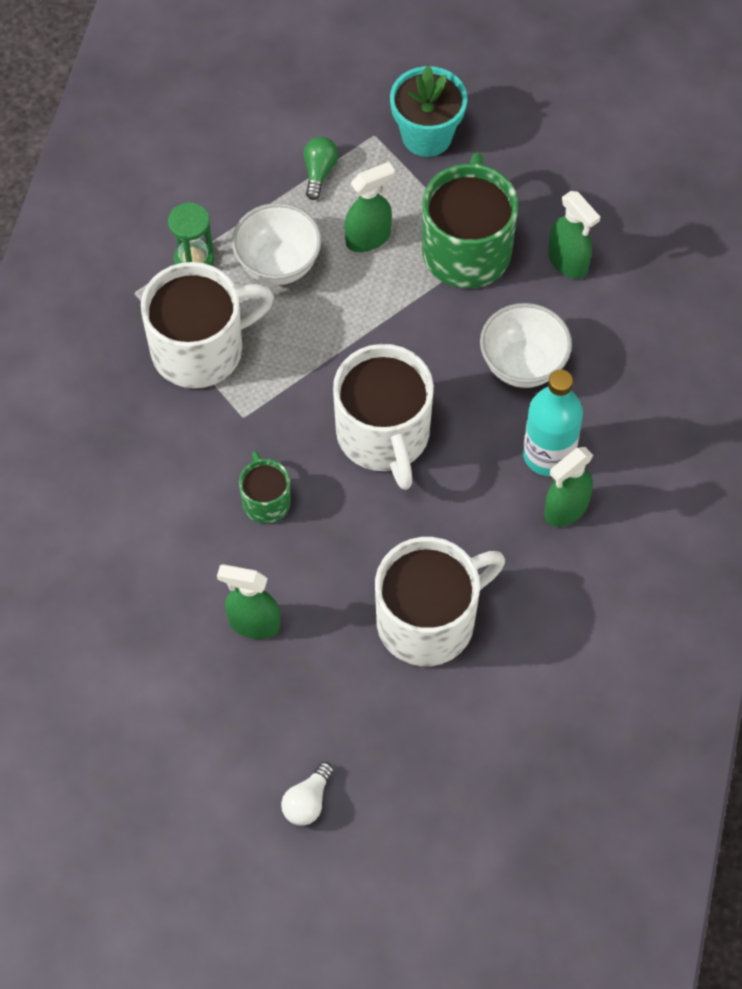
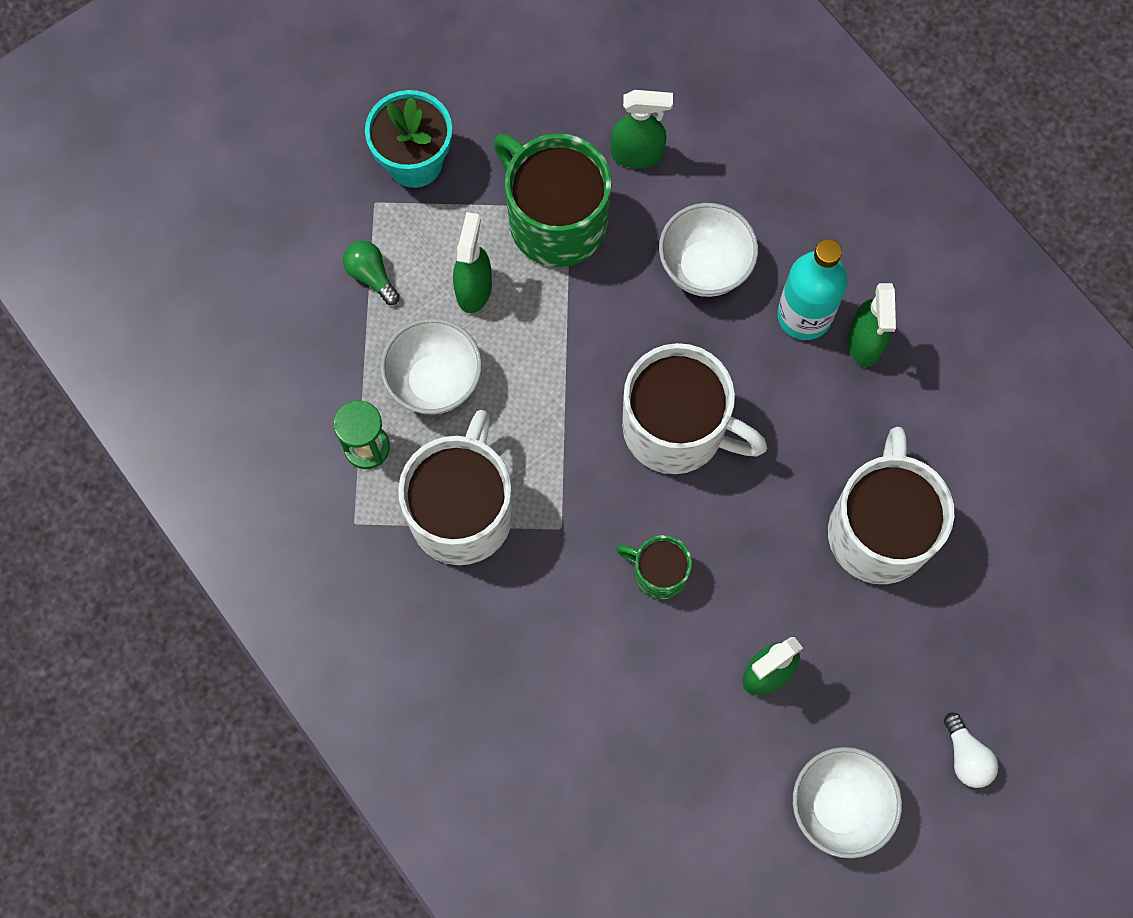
camera: 50 degrees left, 10 degrees up
(195, 740) = (838, 806): none -> white bowl

